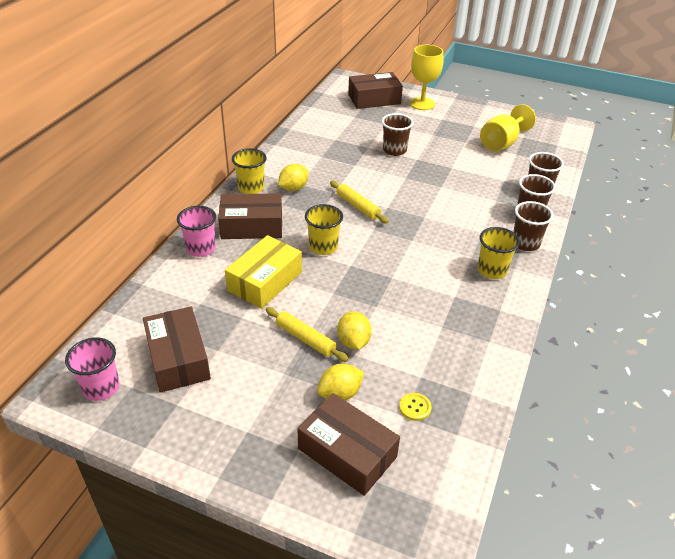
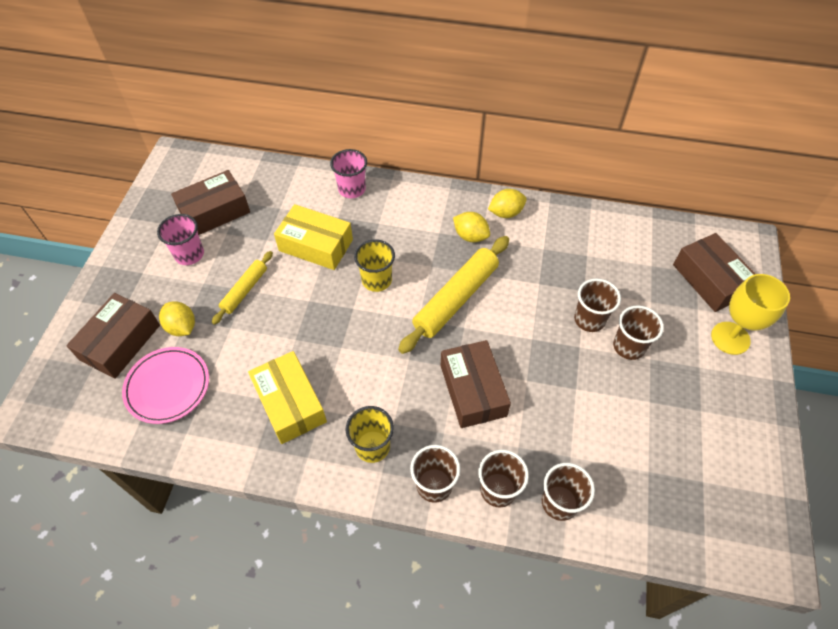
camera: 80 degrees right, 15 degrees up
(101, 387) = (182, 177): pink cup -> pink cup (189, 254)
(251, 188) = (458, 202): yellow cup -> none
(252, 226) = (395, 217): brown box -> brown box (473, 390)
(353, 341) = (245, 327): yellow lemon -> yellow lemon (506, 213)
(357, 206) = (456, 299): yellow rolling pin -> yellow rolling pin, size x1.76
(415, 407) = (168, 387): yellow button -> pink plate
(421, 140) = (629, 346): none -> brown cup
(446, 316) = (290, 403): none -> yellow box
(501, 143) = (668, 451): yellow goblet -> none

